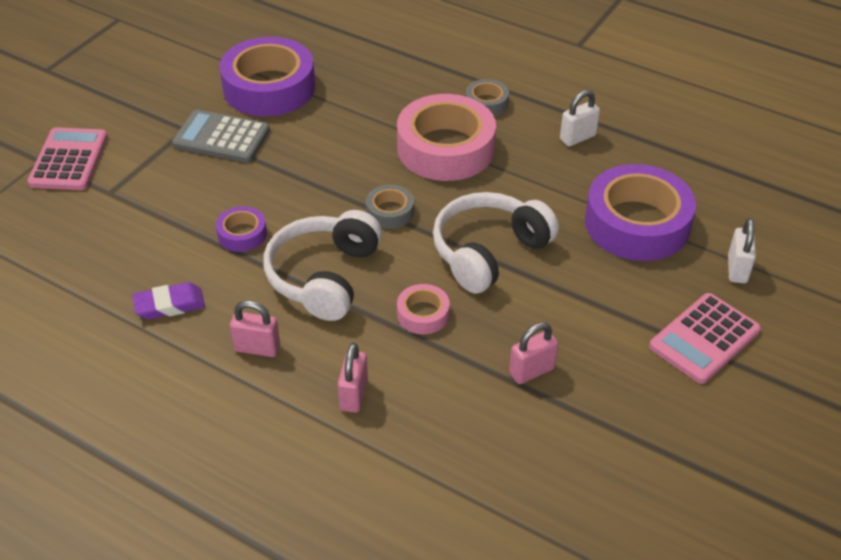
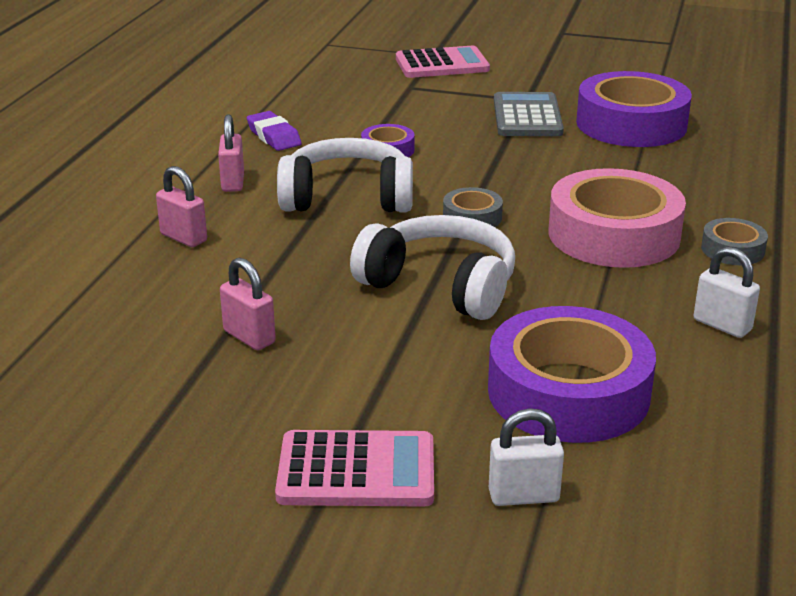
camera: 75 degrees right, 15 degrees down
(353, 395) = (184, 238): pink padlock -> pink padlock turned 45 degrees clockwise
(423, 314) = (315, 258): pink tape -> none
(704, 339) = (356, 471): pink calculator -> pink calculator turned 150 degrees clockwise

